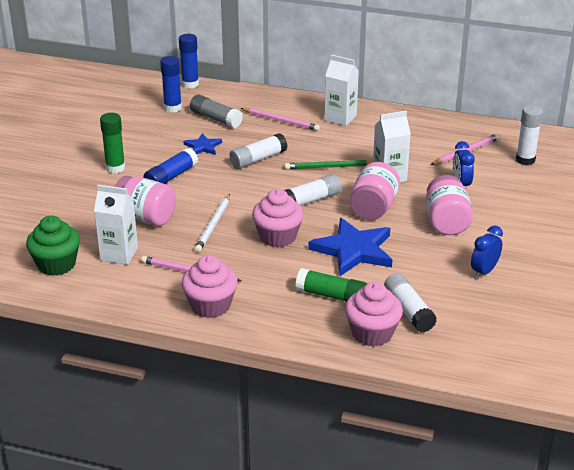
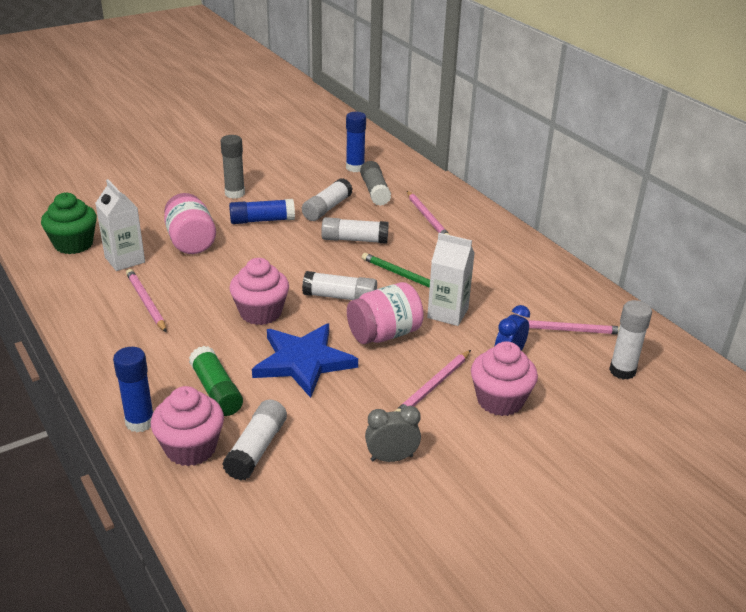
camera: 40 degrees right, 0 degrees up
(115, 168) = (235, 193): green glue stick -> grey glue stick
(190, 84) = (400, 155): blue glue stick -> blue glue stick (140, 422)
(203, 147) = (327, 208): blue star -> white glue stick
(210, 305) = (114, 339): pink cupcake -> pink cupcake (500, 400)
(213, 225) = (228, 275): white pencil -> none
(340, 118) = (487, 239): white carton -> none
(446, 222) = (433, 386): pink jar -> pink pencil
(484, 271) = (391, 458): blue clock -> grey clock

